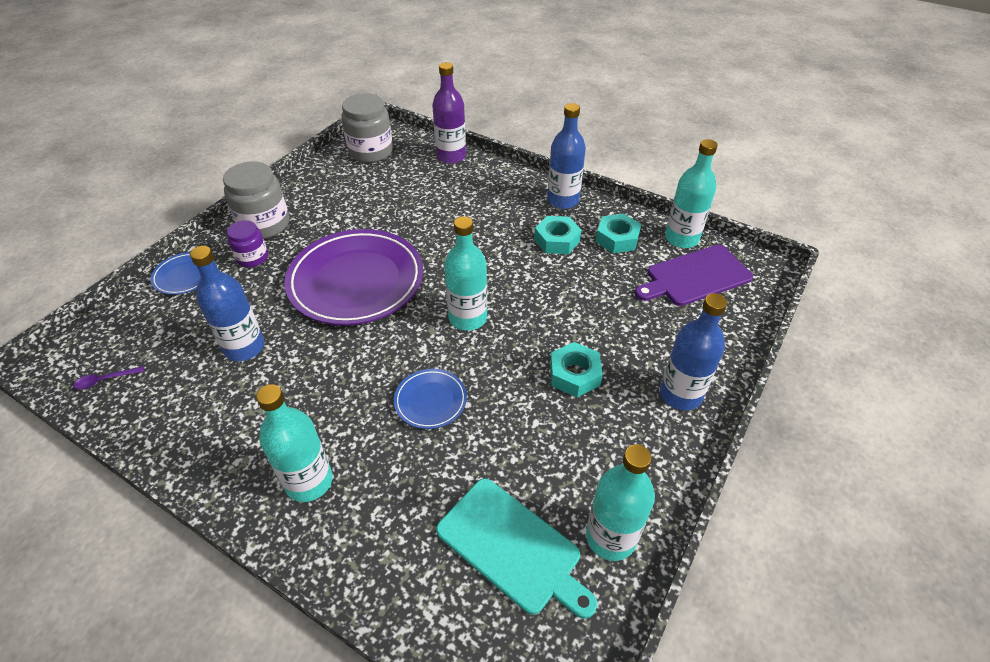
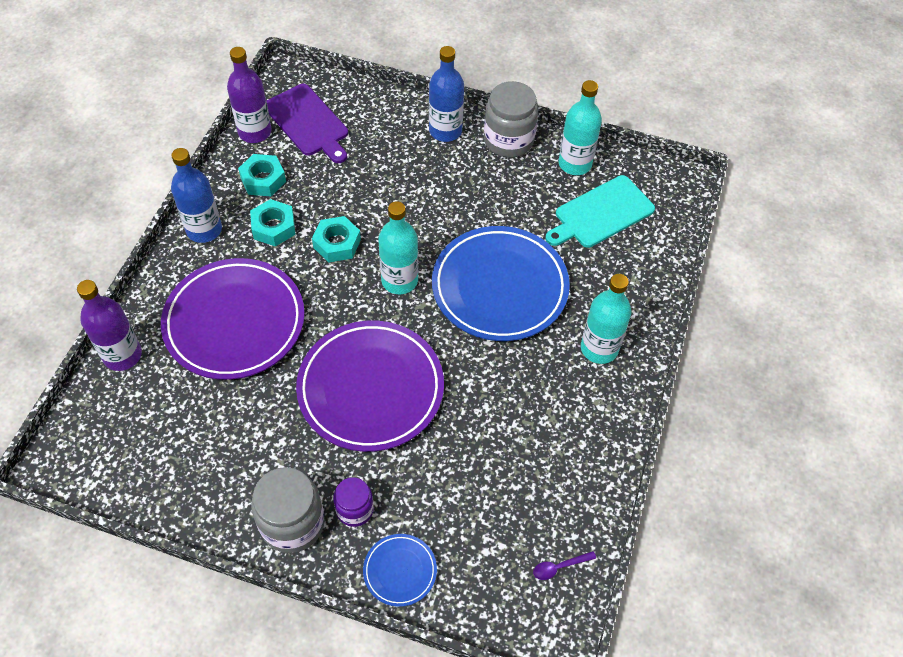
camera: 105 degrees left, 10 degrees up
(105, 380) = (559, 567): purple spoon -> purple spoon turned 105 degrees clockwise
(244, 347) = (484, 456): blue bottle -> none
(371, 151) = (116, 453): grey jar -> grey jar (508, 140)
(430, 401) = (499, 287): blue plate -> blue plate, size x2.20
(459, 210) = (234, 322): none -> purple plate
(512, 547) = (601, 213): turquoise cutting board -> turquoise cutting board turned 150 degrees counterclockwise
(574, 374) = (444, 196): turquoise nut -> turquoise nut (337, 243)
(681, 238) = (255, 132): turquoise bottle -> purple bottle

